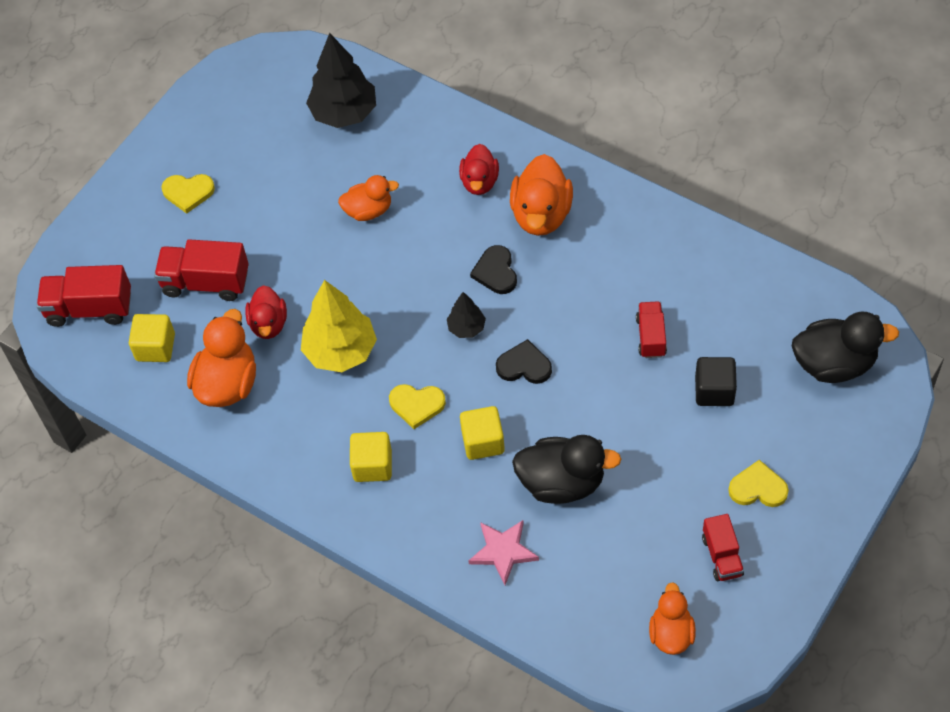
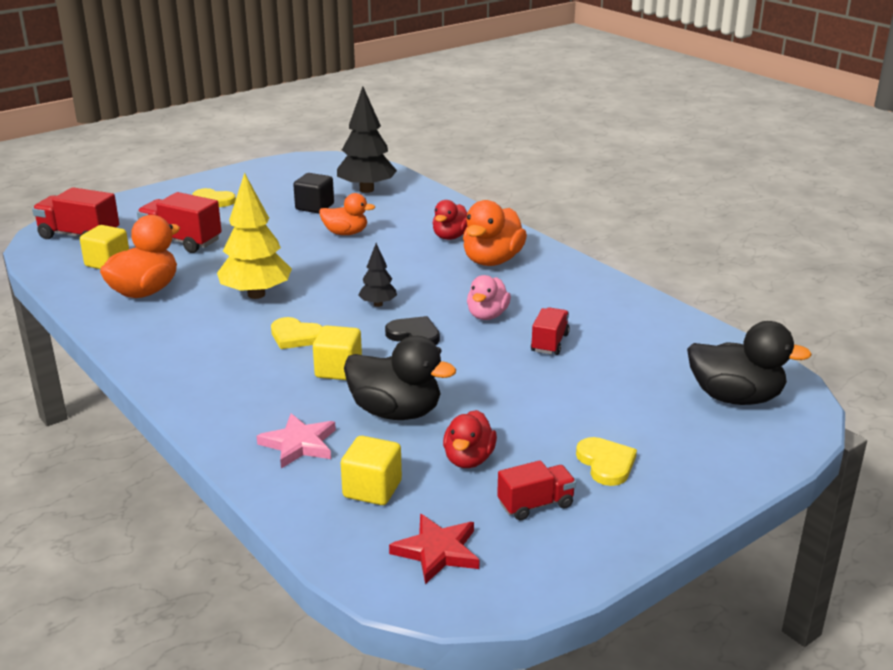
camera: 15 degrees right, 30 degrees down
(268, 324) = (210, 269): red duck -> red duck (468, 459)
(372, 465) = (223, 361): yellow cube -> yellow cube (372, 489)
(496, 272) = (428, 281): black heart -> none
(577, 312) = (487, 315): none -> pink duck
(671, 633) = (437, 551): orange duck -> red star
(714, 391) = (594, 388): black cube -> black cube (314, 207)
(722, 556) = (535, 504): red truck -> red truck turned 120 degrees counterclockwise
(758, 488) = (606, 463): yellow heart -> yellow heart turned 45 degrees clockwise

